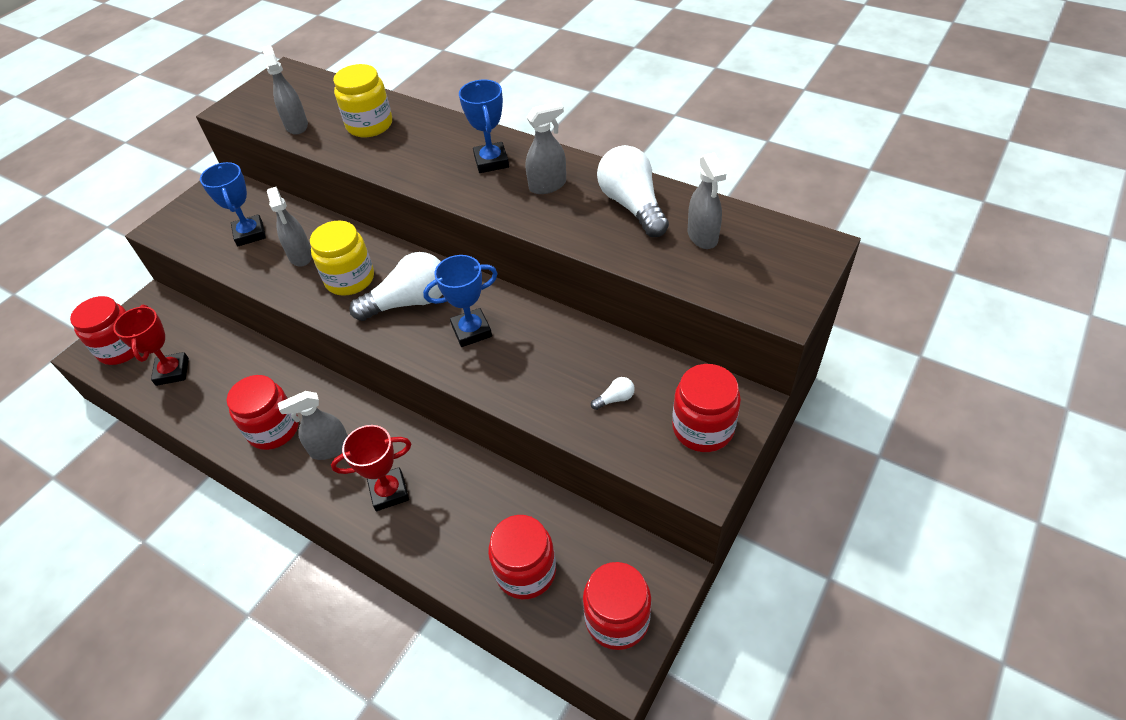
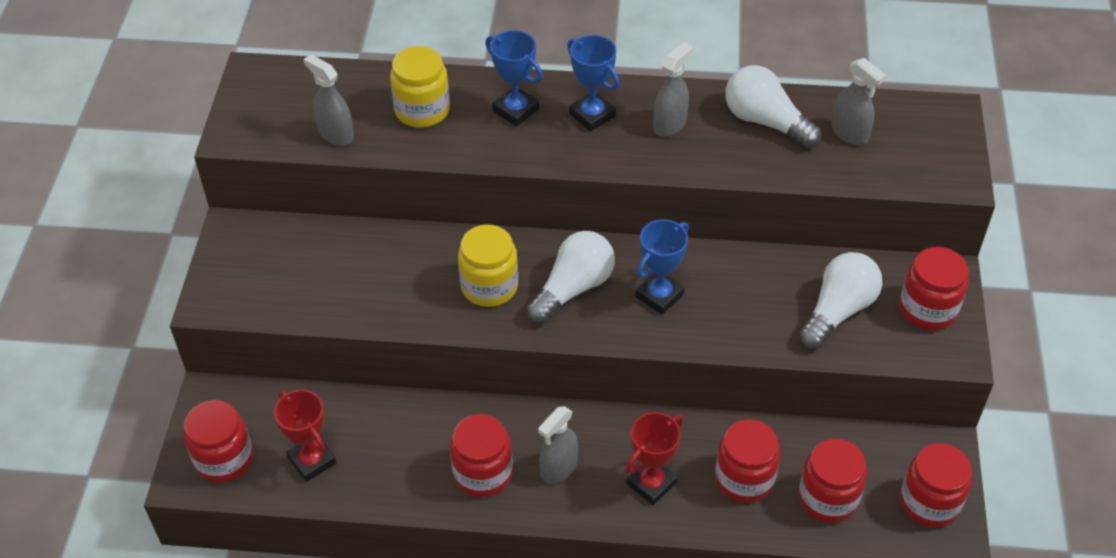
camera: 30 degrees left, 0 degrees up
(250, 234) = (328, 275): blue trophy -> blue trophy (515, 110)
(301, 256) = (411, 279): grey spray bottle -> none
(466, 521) = (744, 478): none -> red jar
(615, 399) = (838, 311): white light bulb -> white light bulb, size x2.43

